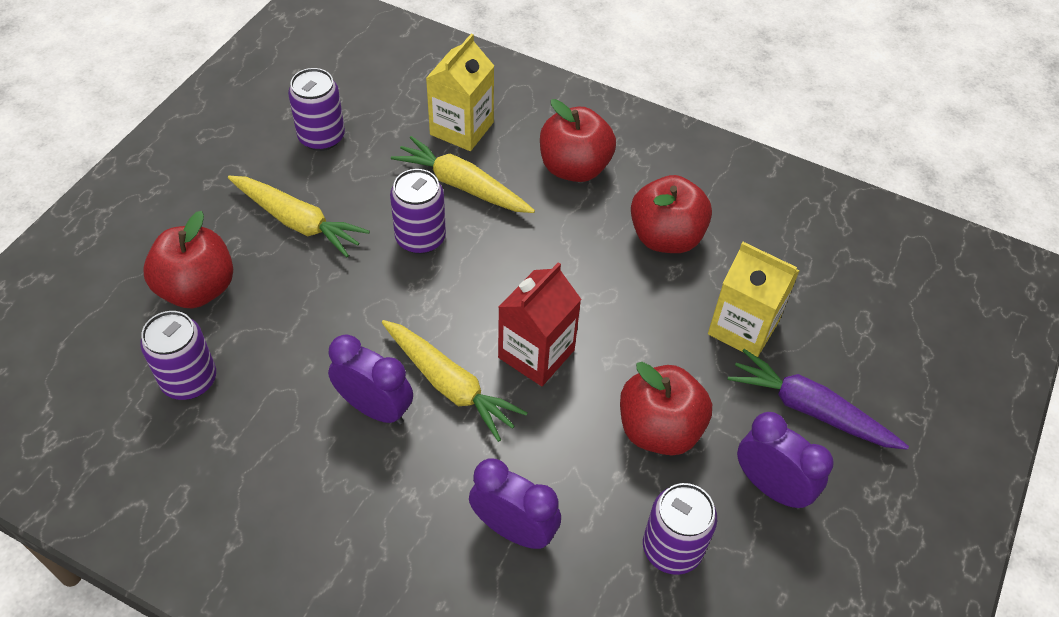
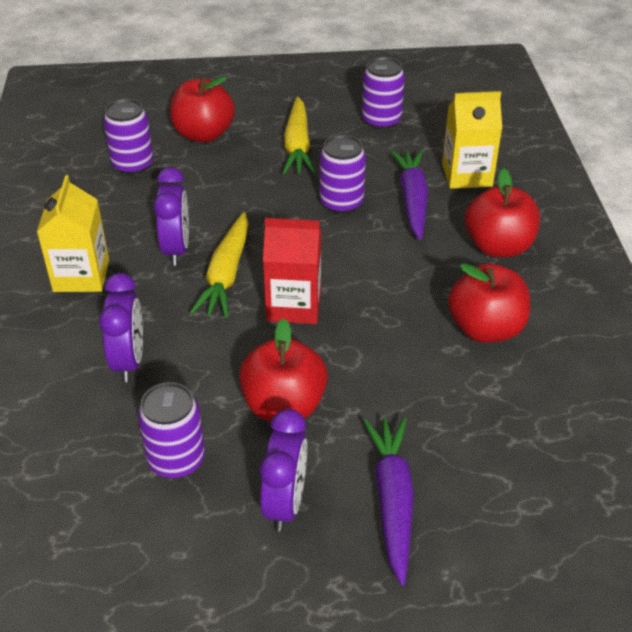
camera: 60 degrees right, 10 degrees down
(462, 185) = (412, 200): yellow carrot -> purple carrot
(743, 328) = (438, 418): yellow carton -> yellow carton (81, 275)

